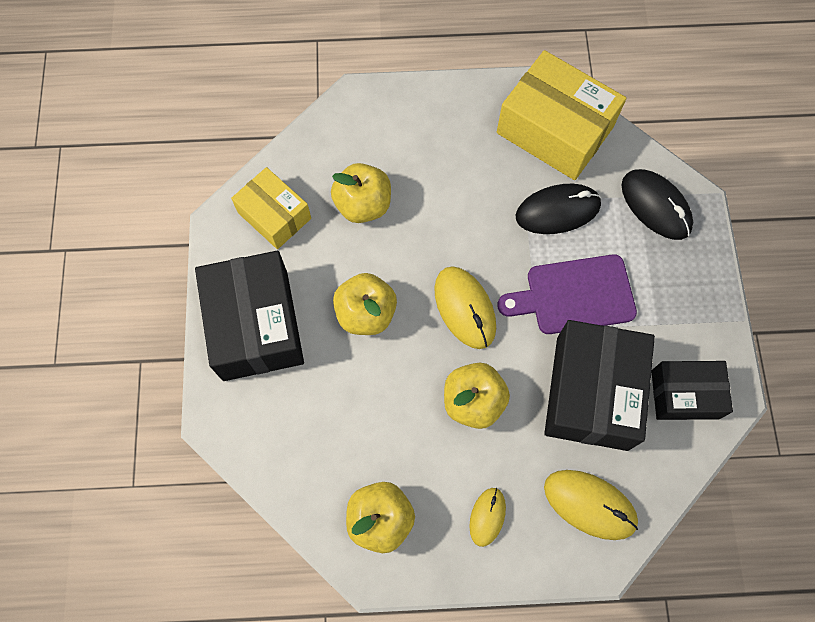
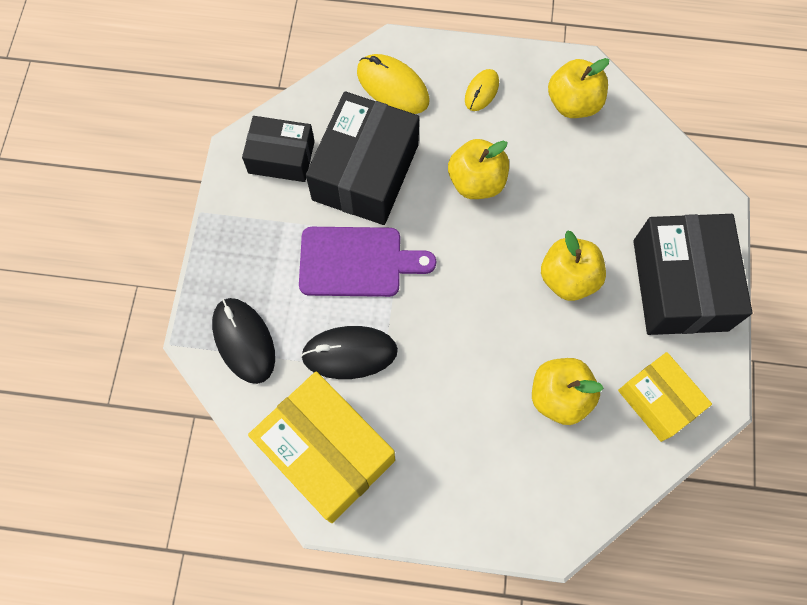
camera: 170 degrees left, 0 degrees up
(465, 308) = (468, 267): yellow mouse -> none

